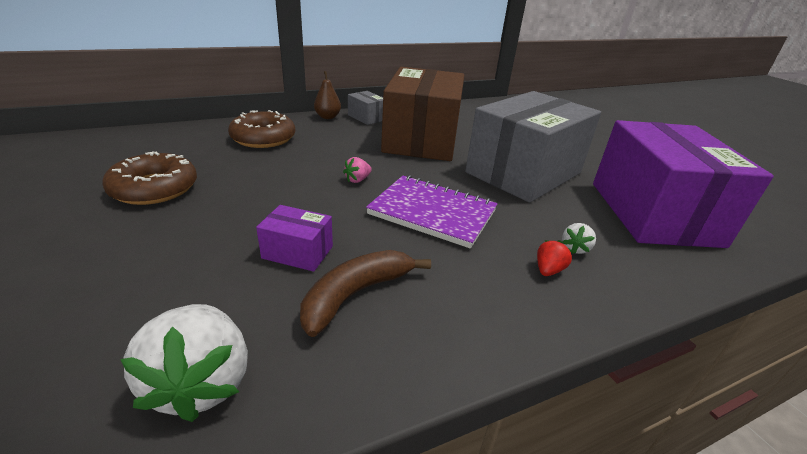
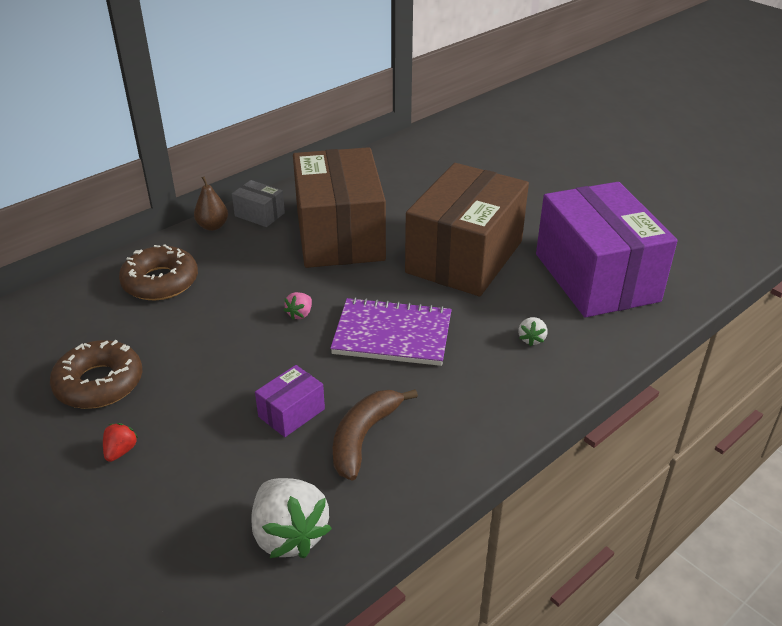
camera: 15 degrees left, 5 degrees up
(298, 252) = (291, 413): purple box -> purple box turned 45 degrees counterclockwise
(524, 173) = (465, 257): grey box -> brown box
(548, 270) = (513, 368): red strawberry -> red strawberry (121, 451)

